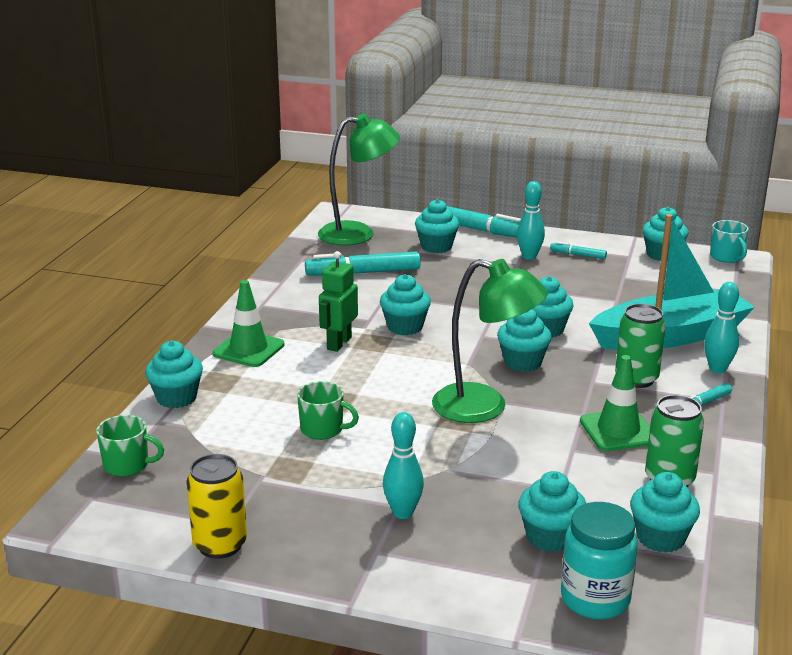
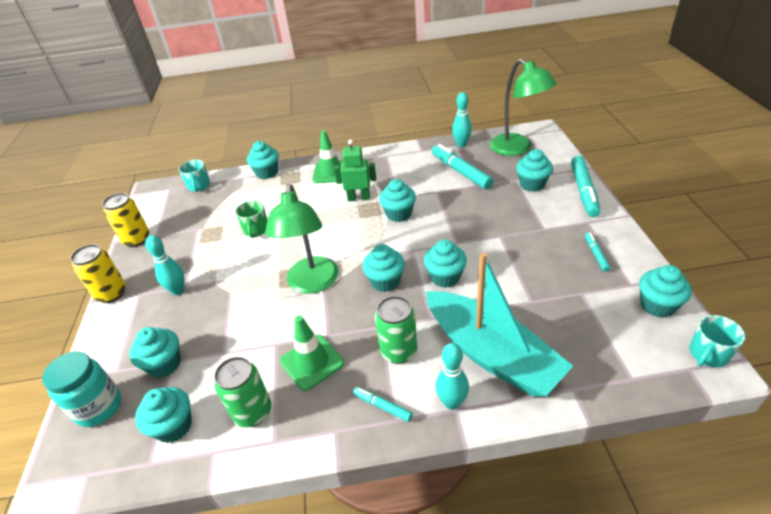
camera: 70 degrees right, 15 degrees up
(127, 465) = (199, 186): green mug -> turquoise mug
(350, 579) = (111, 293): none -> yellow can
(529, 256) = (564, 230): turquoise bowling pin -> turquoise bowling pin (461, 144)

